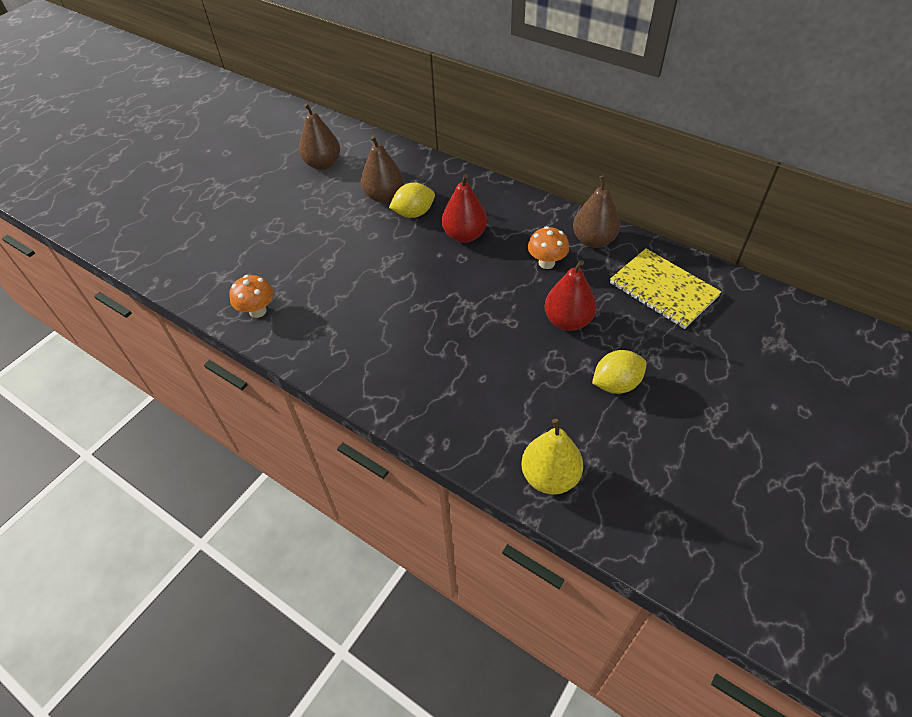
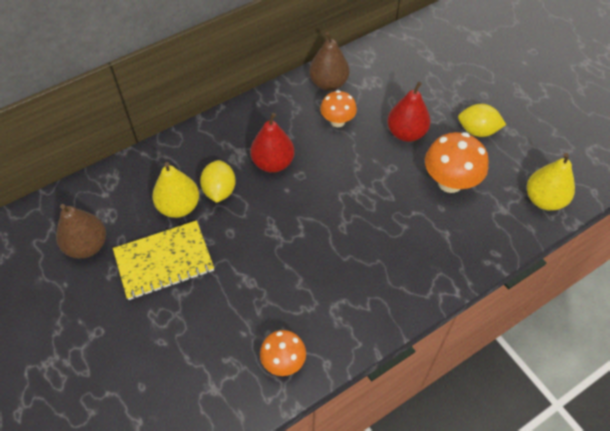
camera: 70 degrees left, 5 degrees up
(384, 196) = (179, 206): brown pear -> yellow pear
(522, 377) = (450, 182): none -> orange mushroom
(616, 384) = (477, 131): yellow lemon -> yellow lemon turned 75 degrees counterclockwise
(663, 290) = (401, 68): yellow notebook -> yellow notebook (164, 261)

